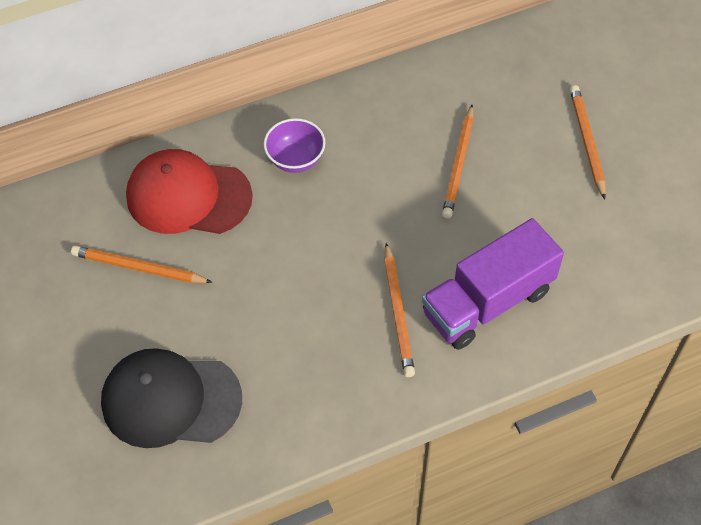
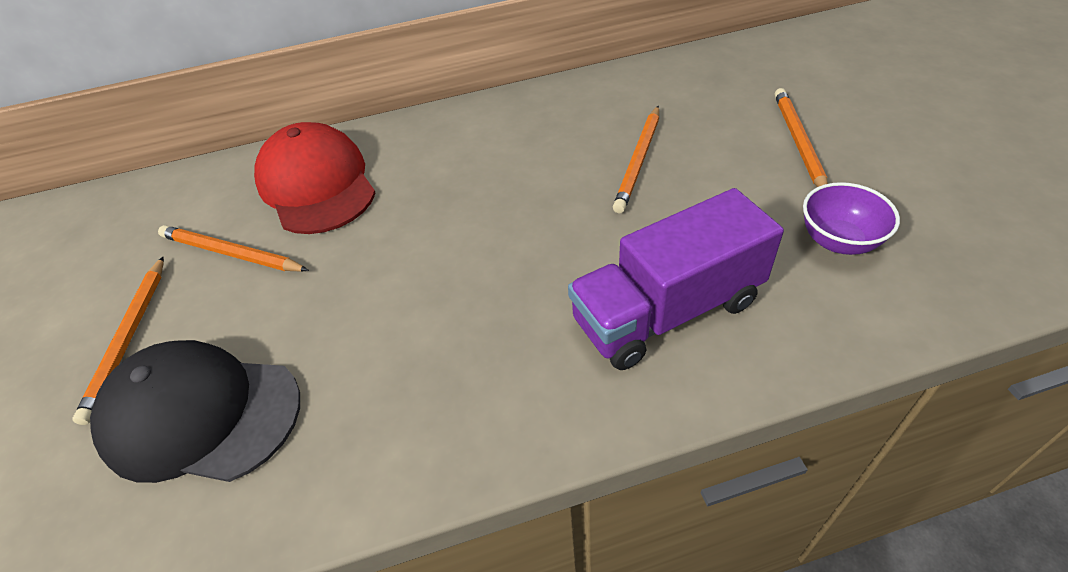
camera: 10 degrees right, 10 degrees down
(188, 196) = (317, 184): red cap -> red cap turned 45 degrees clockwise
(296, 159) = (448, 153): purple bowl -> purple bowl (838, 241)
(398, 312) = (540, 318): orange pencil -> orange pencil (128, 338)

